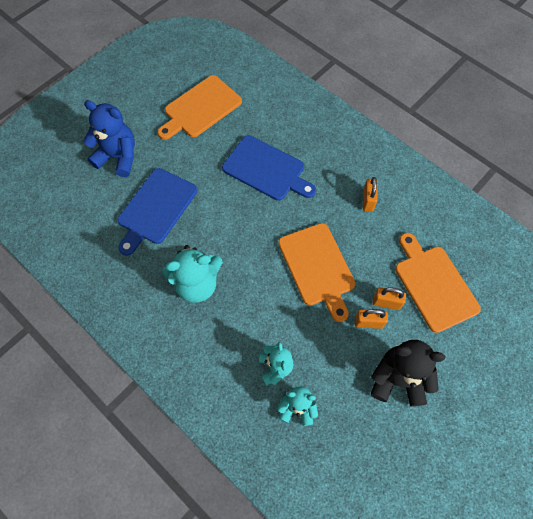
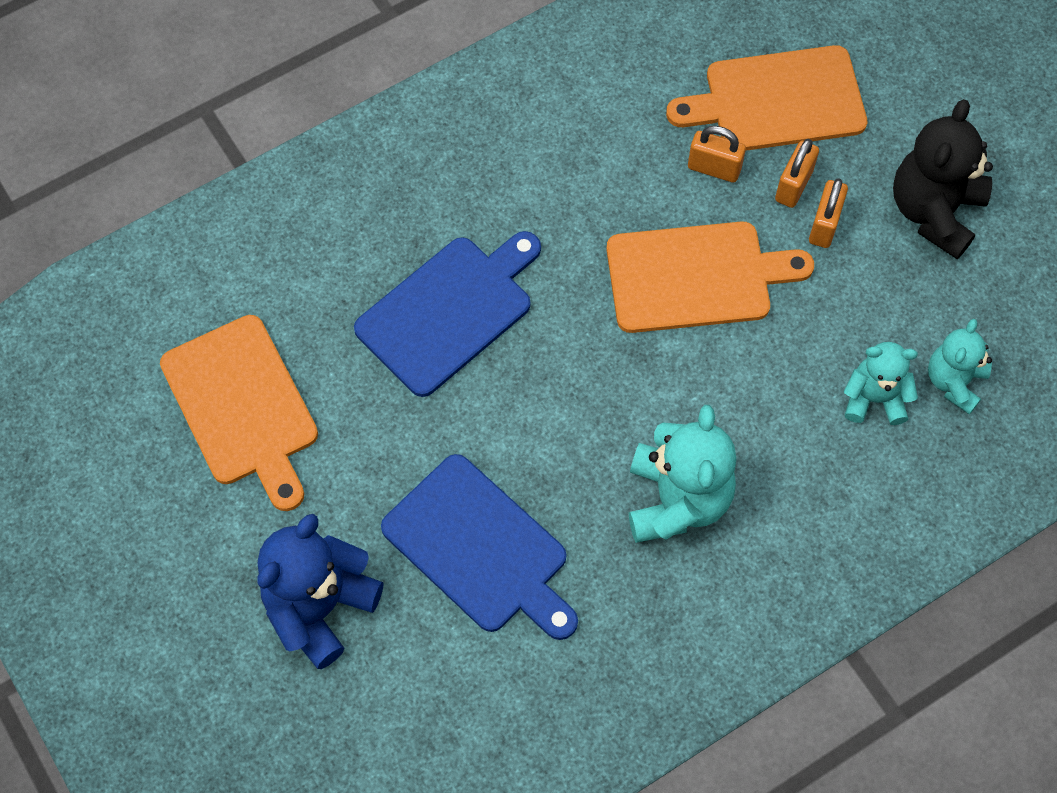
camera: 75 degrees left, 0 degrees up
(368, 201) = (578, 151): orange padlock -> orange padlock (714, 168)

